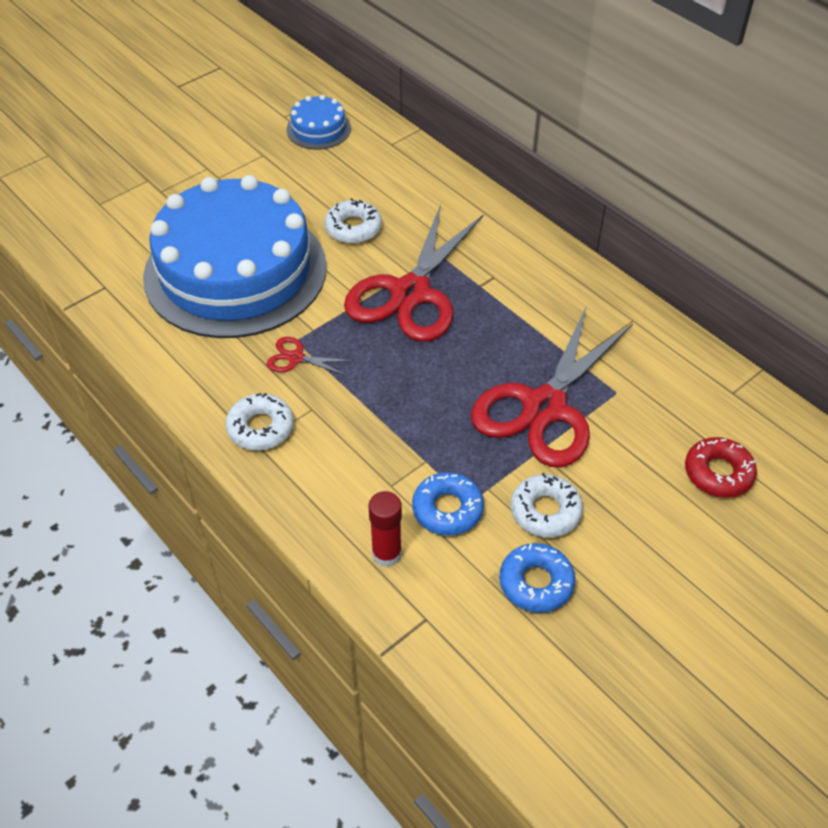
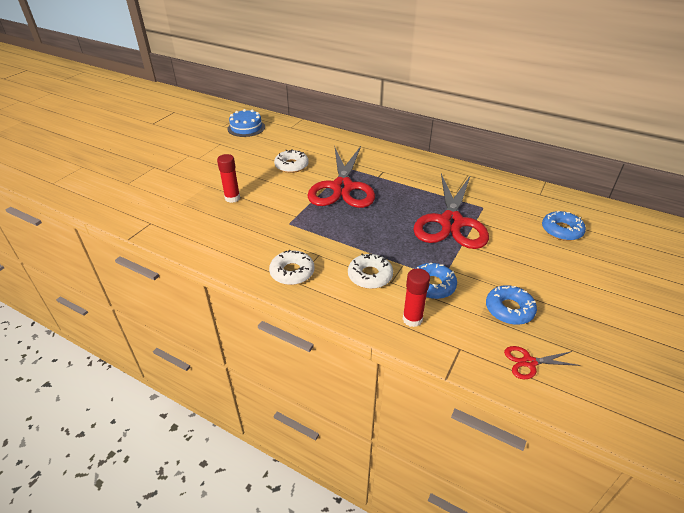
camera: 20 degrees left, 10 degrees down
(235, 271) = (232, 198): blue cake -> red glue stick
(296, 358) = (293, 232): red scissors -> red scissors (529, 362)
(545, 511) = (487, 271): white donut -> white donut (370, 276)
(718, 473) = (561, 230): red donut -> blue donut

